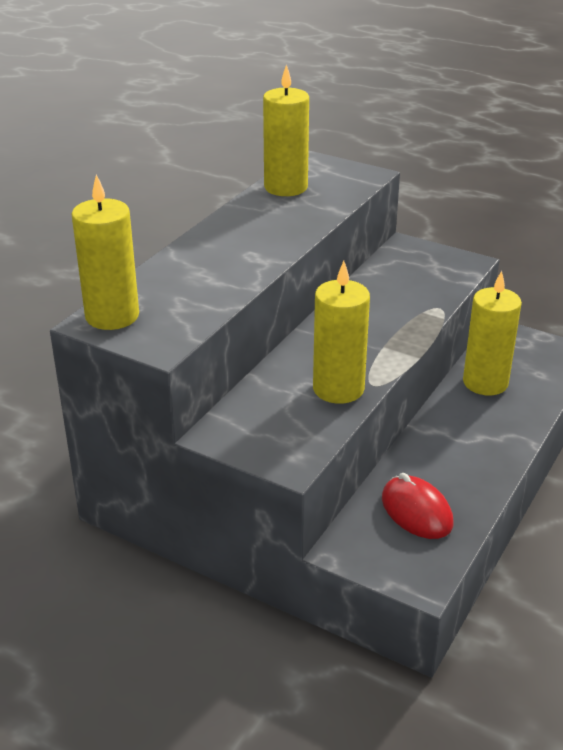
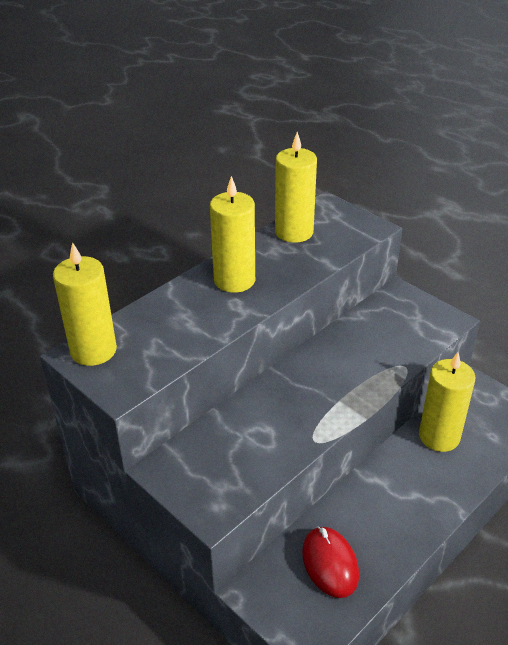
camera: 15 degrees right, 5 degrees up
(338, 389) = (282, 440): yellow candle -> yellow candle (234, 280)

